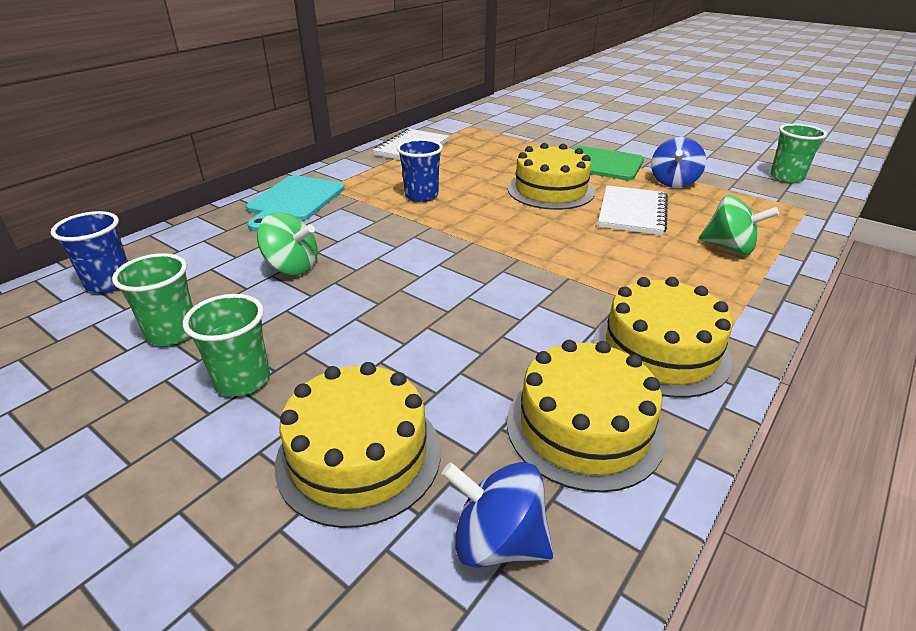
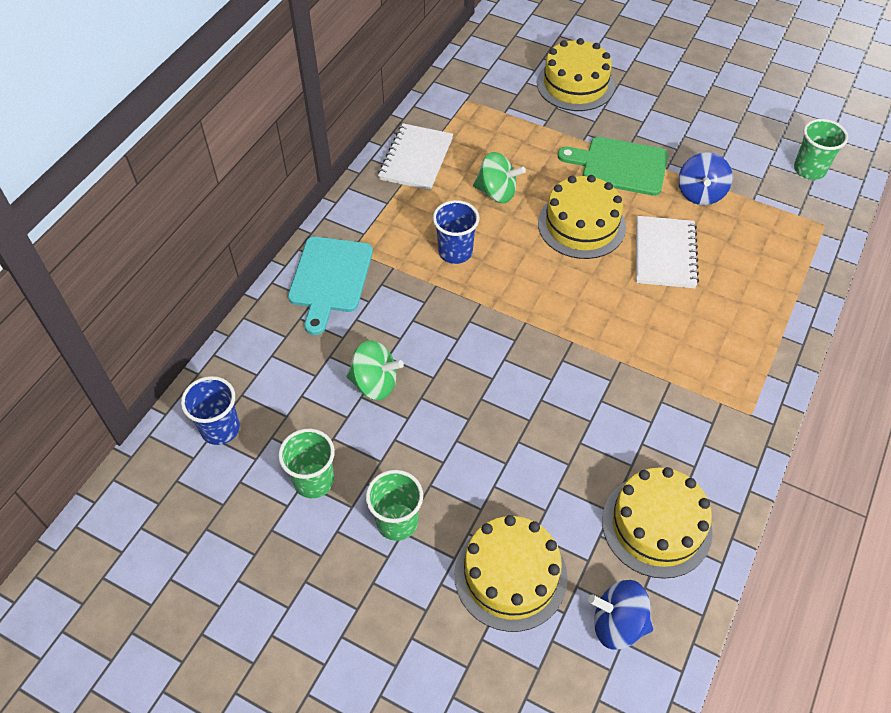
camera: 10 degrees left, 20 degrees up
(660, 351) = (703, 440): yellow cake -> yellow cake (575, 84)
(729, 248) = (754, 298): green spinning top -> green spinning top (497, 193)

